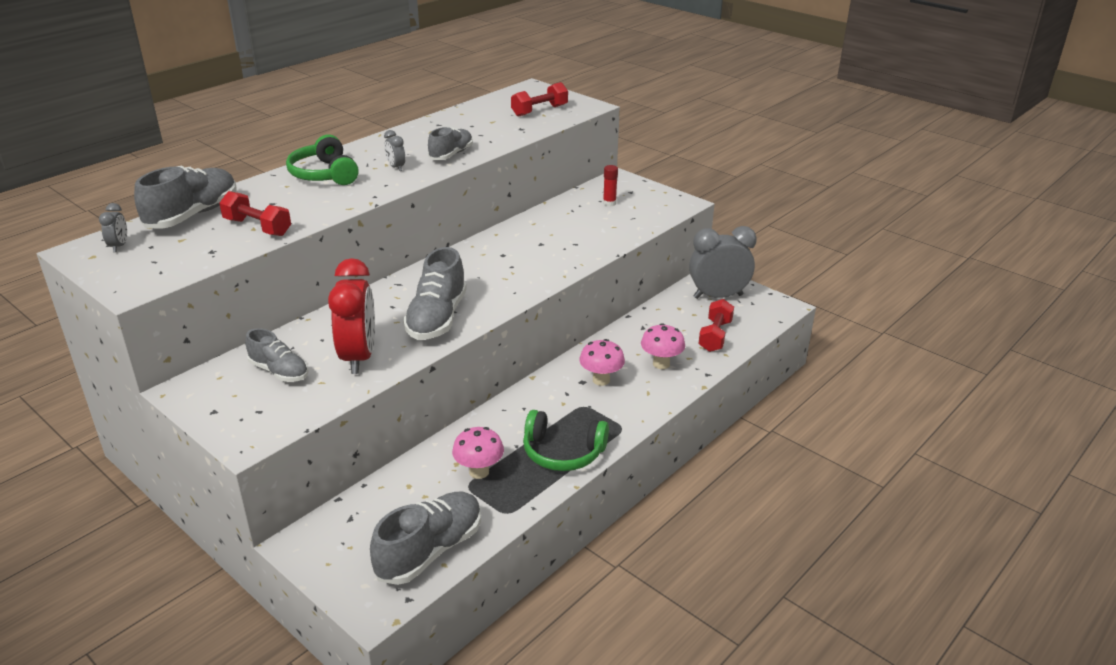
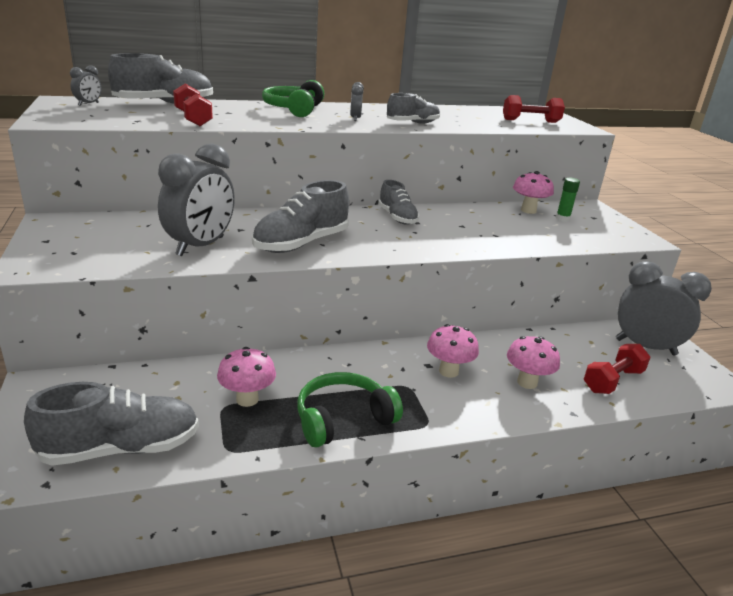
camera: 30 degrees right, 5 degrees down
(279, 371) = (130, 234): grey shoe -> grey shoe (397, 217)
(359, 357) = (200, 246): red clock -> grey clock
(562, 452) = (343, 419): green headphones -> green headphones turned 105 degrees clockwise
(576, 204) = (528, 210): none -> pink mushroom
(609, 203) = (562, 219): red glue stick -> green glue stick

